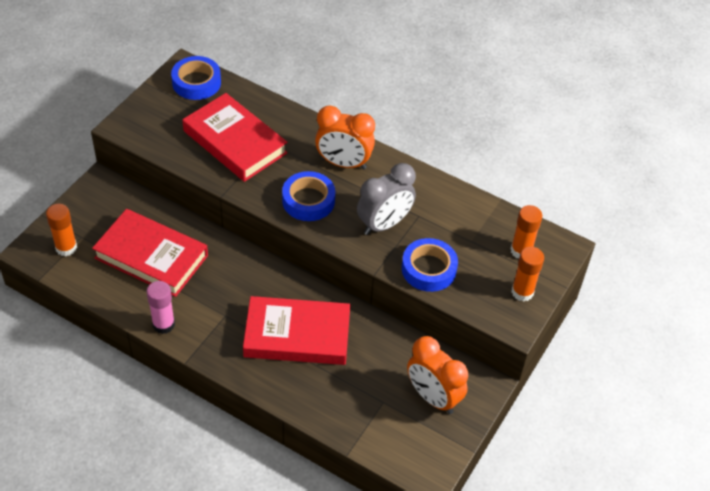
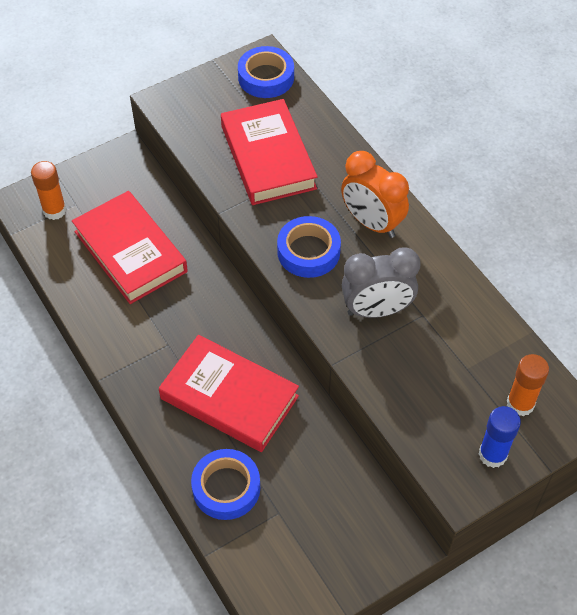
camera: 30 degrees right, 5 degrees up
(163, 324) = (101, 329): pink glue stick -> none
(428, 269) = (397, 383): blue tape -> blue tape (226, 488)
(433, 397) = (336, 531): orange clock -> none
(522, 292) = (492, 454): orange glue stick -> blue glue stick

